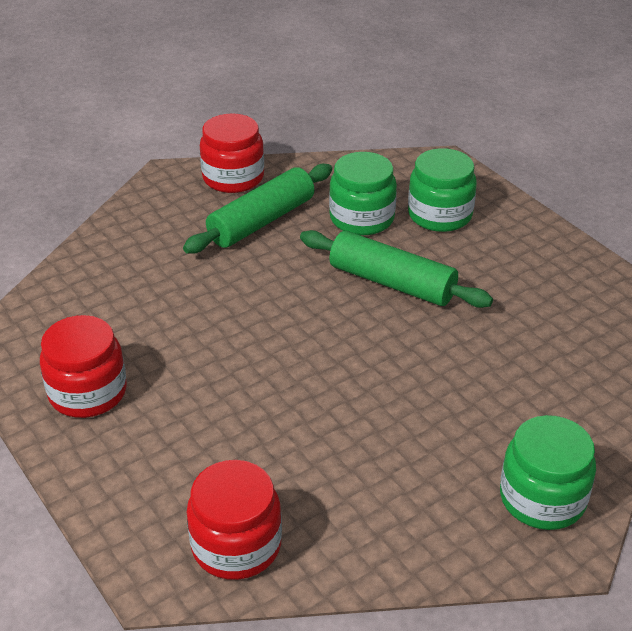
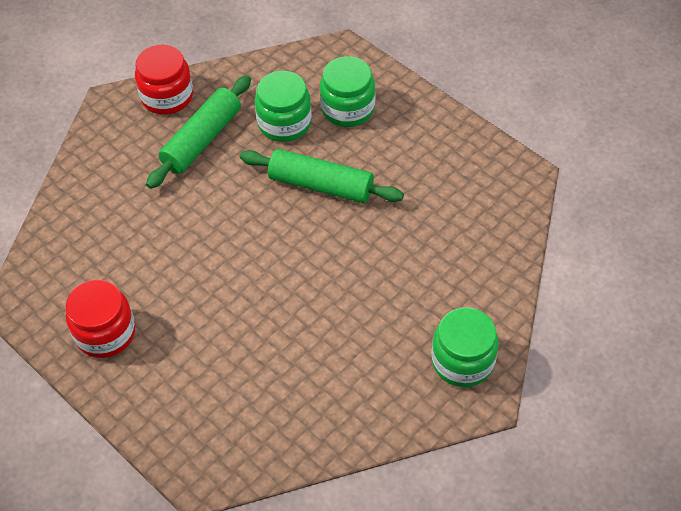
camera: 10 degrees left, 15 degrees up
(236, 545) = (251, 441): red jar -> none

